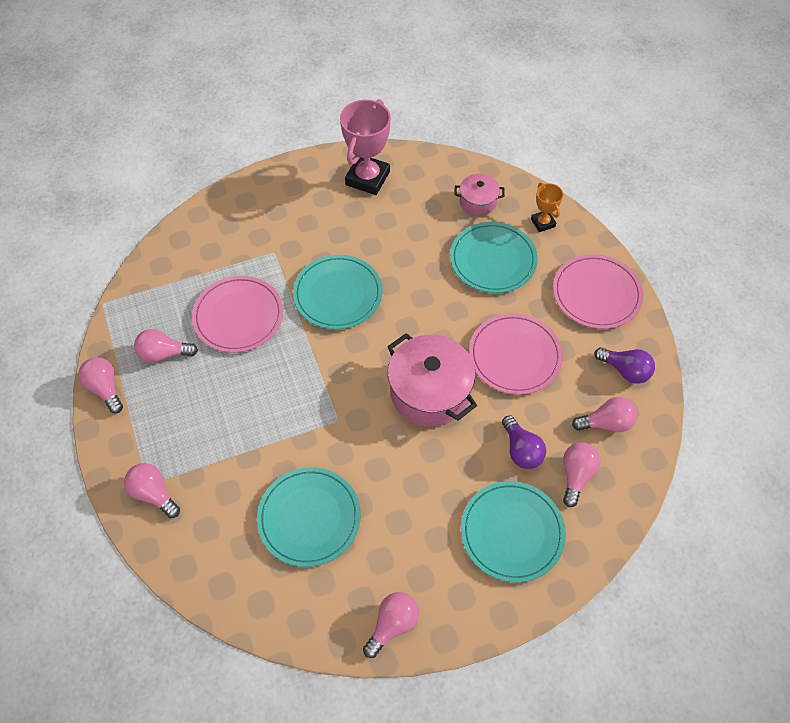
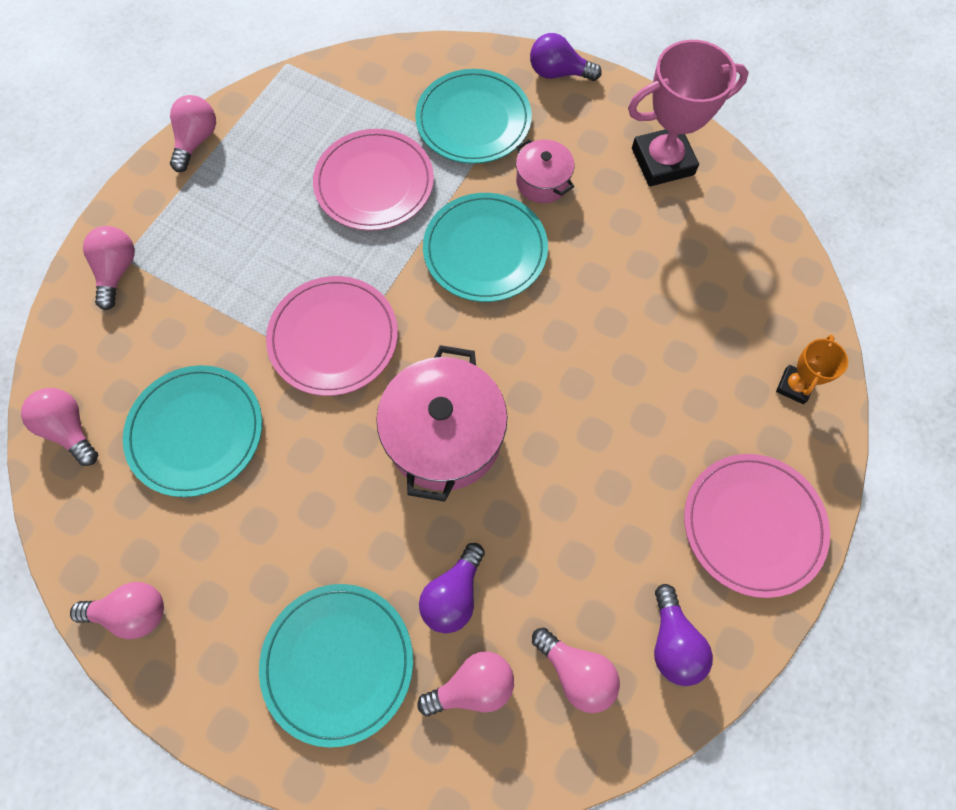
camera: 50 degrees right, 10 degrees up
(164, 354) = (275, 156): pink light bulb -> pink light bulb (70, 429)
(263, 180) = (558, 73): none -> purple light bulb
(478, 202) = (749, 293): pink pot -> pink pot (542, 182)
(493, 260) = (684, 370): turquoise plate -> turquoise plate (473, 120)
(514, 356) = (574, 493): pink plate -> pink plate (333, 338)

